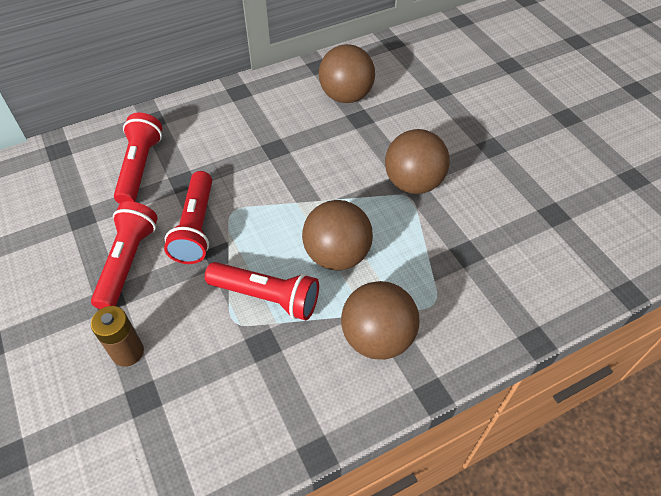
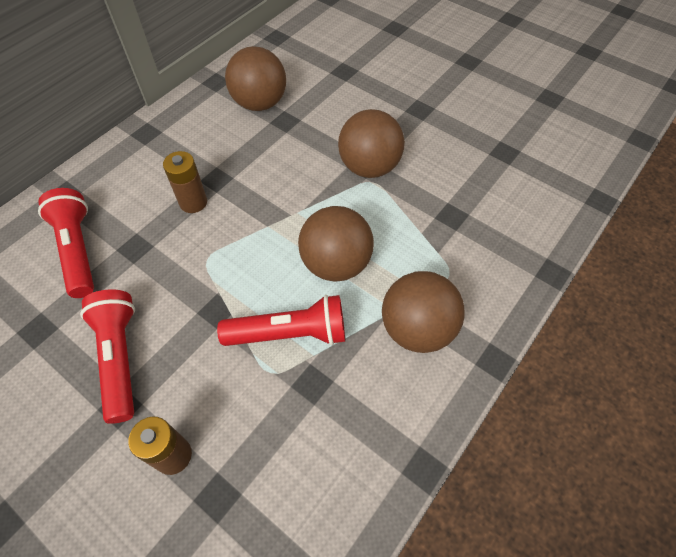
camera: 25 degrees left, 5 degrees up
(196, 227) = (176, 291): red flashlight -> none
(246, 161) = (193, 202): none -> brown battery

